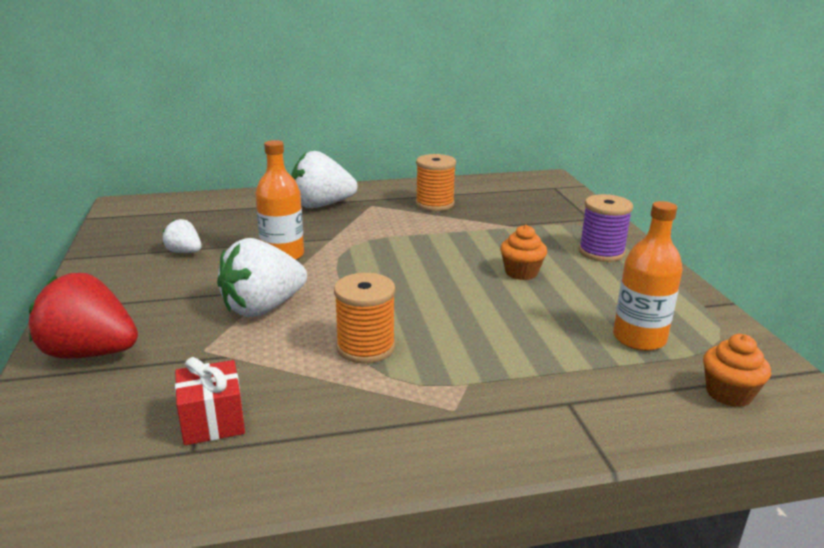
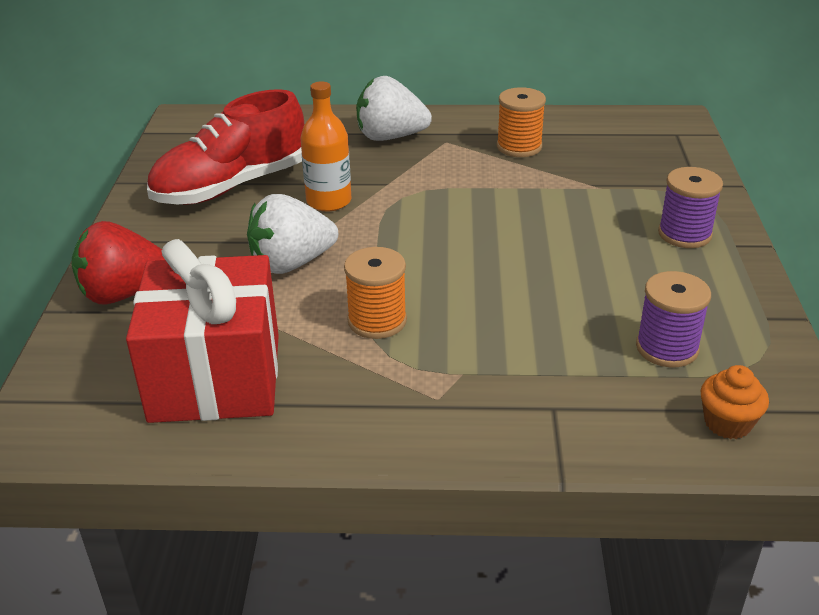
camera: 15 degrees right, 10 degrees up
(90, 353) = (124, 293): red strawberry -> red strawberry turned 45 degrees counterclockwise
(184, 252) = (231, 186): white strawberry -> red shoe
(212, 421) = (215, 377): red gift -> red gift, size x2.29
(521, 272) = (577, 251): orange cupcake -> none
(639, 338) = (667, 348): orange bottle -> purple spool

